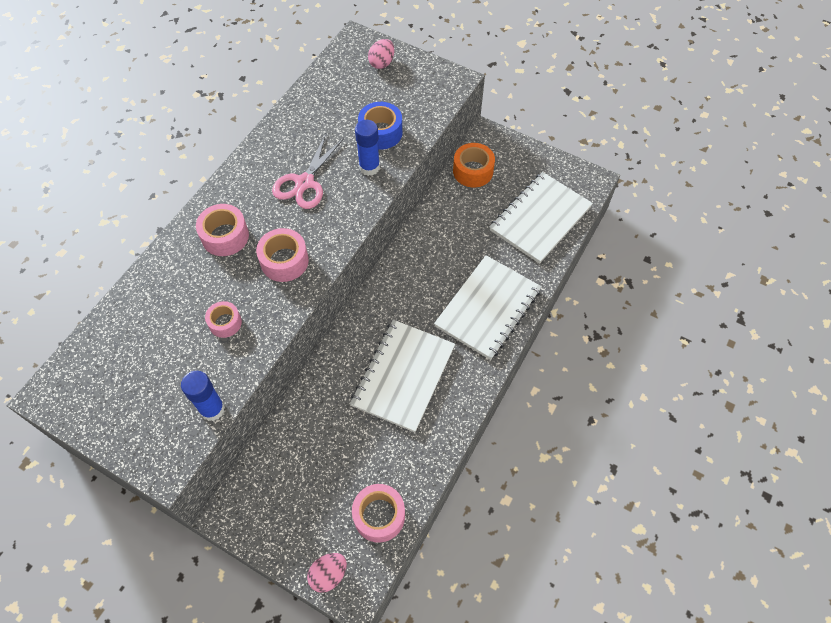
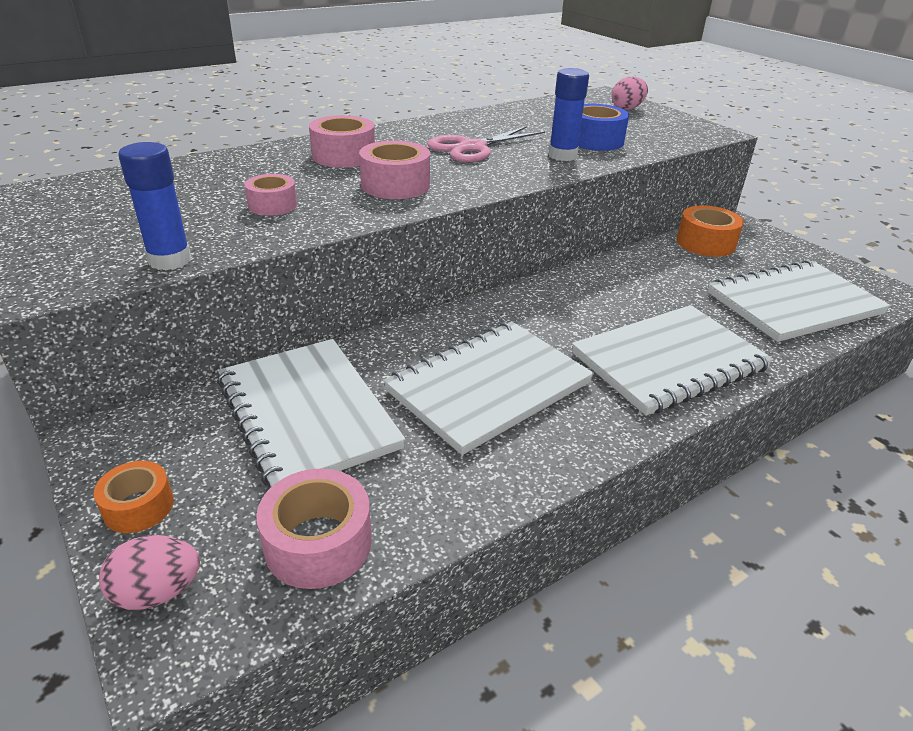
camera: 25 degrees right, 25 degrees down
(283, 540) = (138, 507): none -> orange tape
(321, 443) = (307, 413): none -> white notebook

